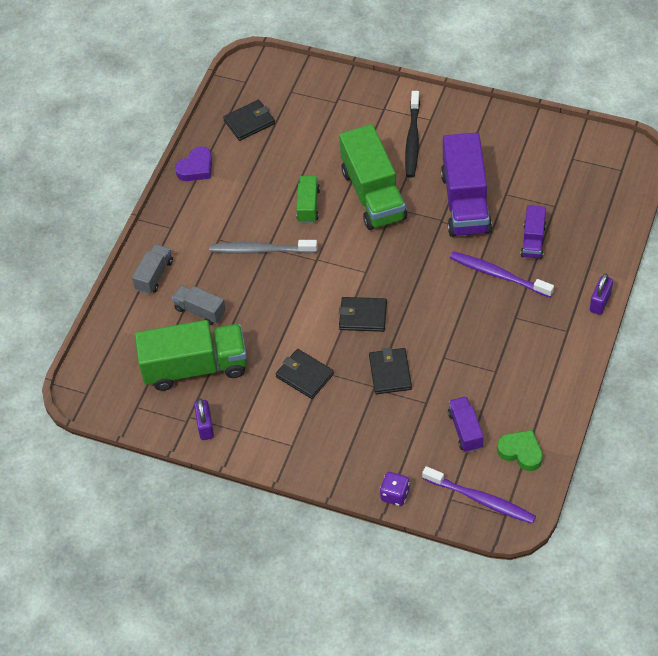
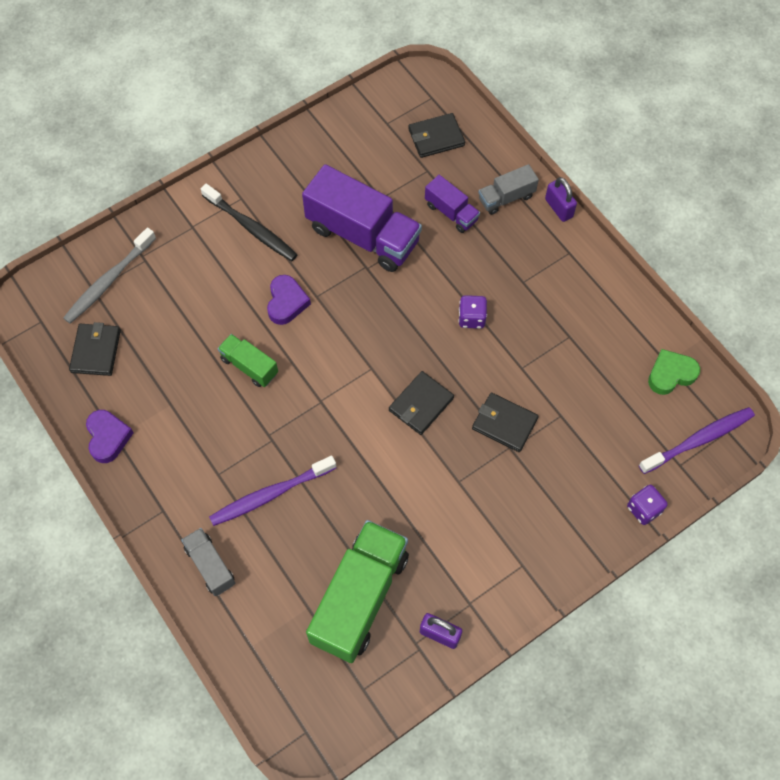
camera: 60 degrees left, 10 degrees up
(200, 311) = (293, 549): grey truck -> grey truck (506, 198)
(261, 250) = (266, 443): grey toothbrush -> grey toothbrush (109, 281)
(304, 375) = (449, 501): black wallet -> black wallet (436, 137)
(373, 195) = (286, 302): green truck -> purple heart
(456, 304) = (471, 318): none -> purple dice
(465, 430) = (615, 403): purple truck -> none
(499, 275) = (466, 263): purple toothbrush -> purple toothbrush (271, 494)

